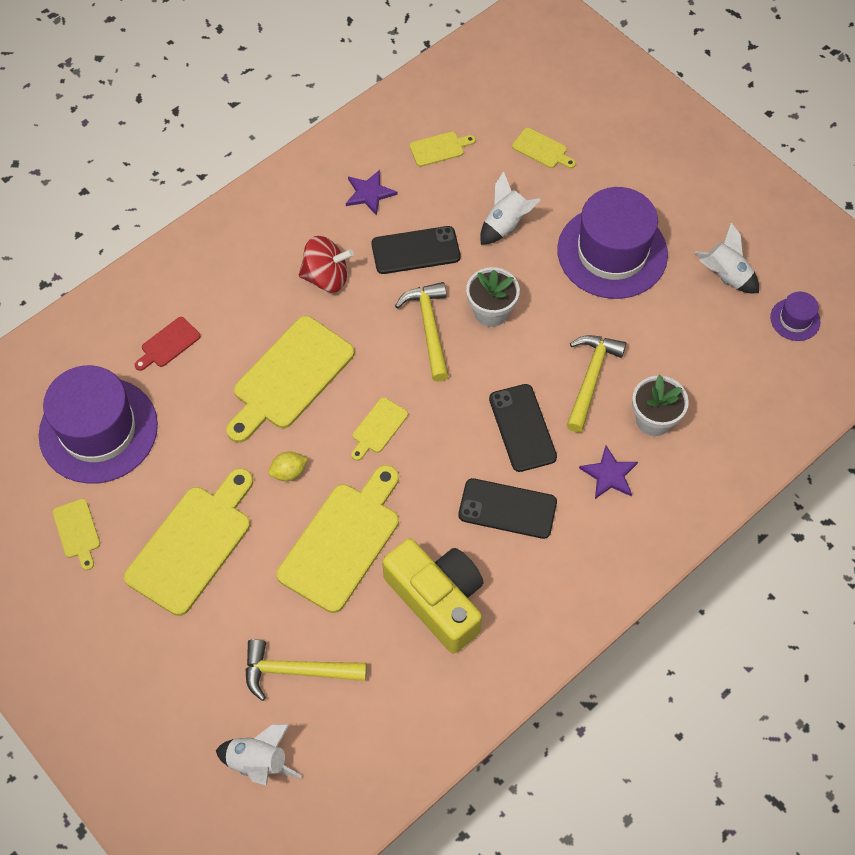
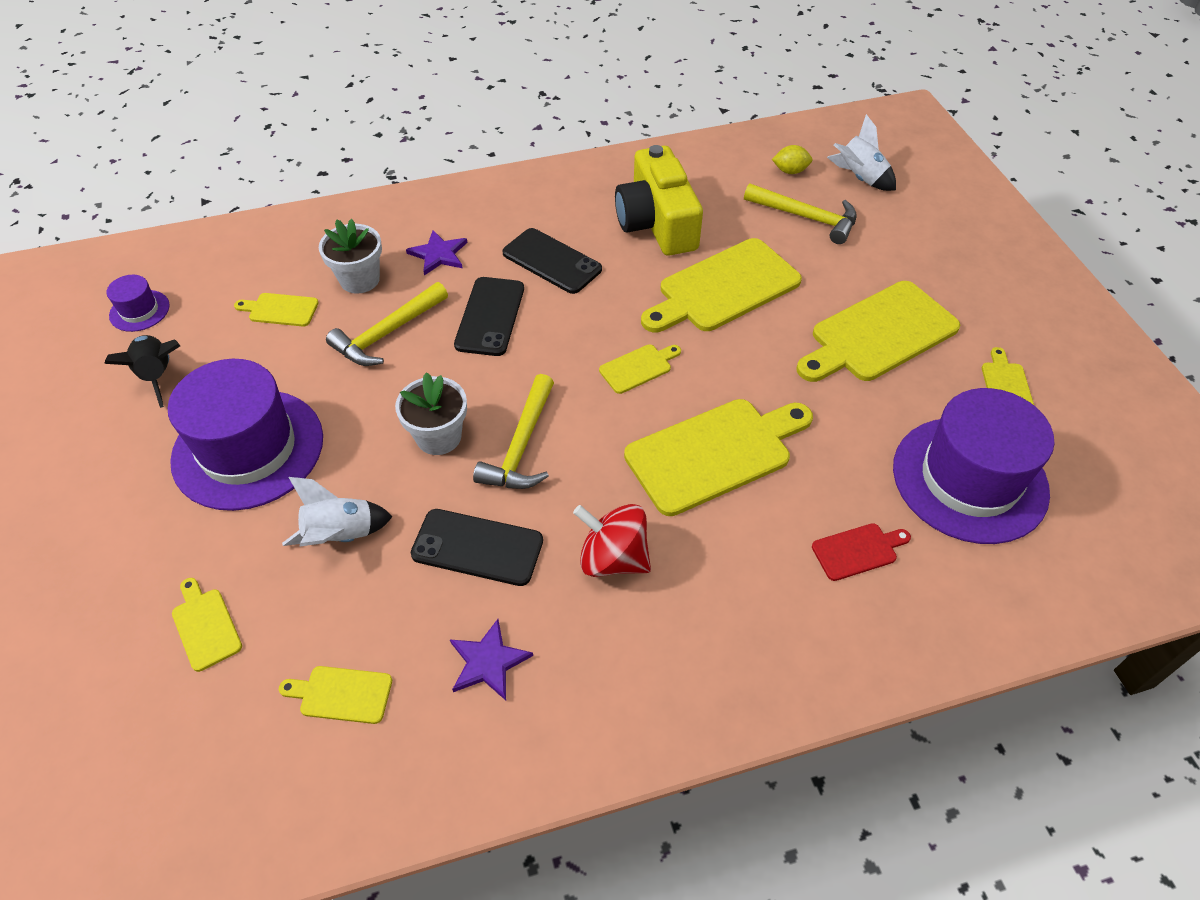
camera: 155 degrees left, 10 degrees down
(289, 472) = (754, 361): yellow lemon -> yellow lemon (790, 171)
(690, 365) = (280, 310): none -> yellow cutting board
(725, 276) = (158, 375): white rocket -> black rocket

